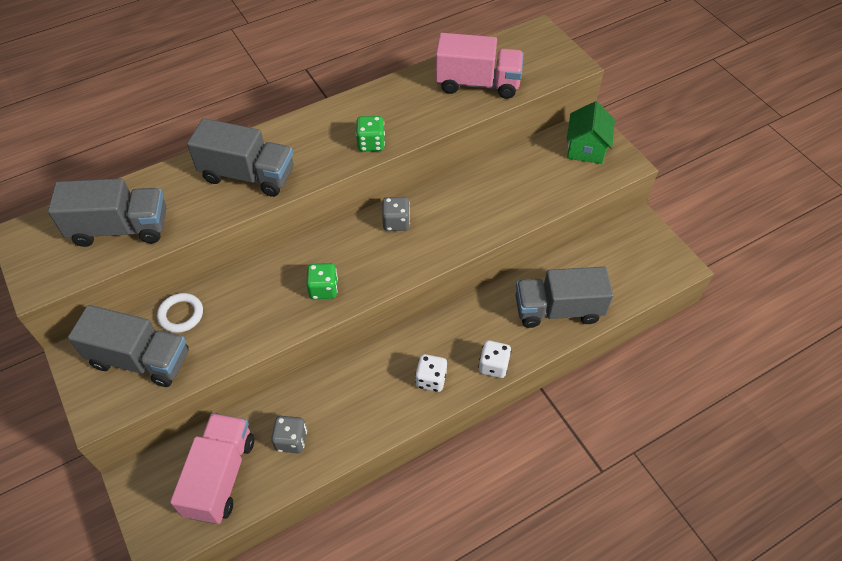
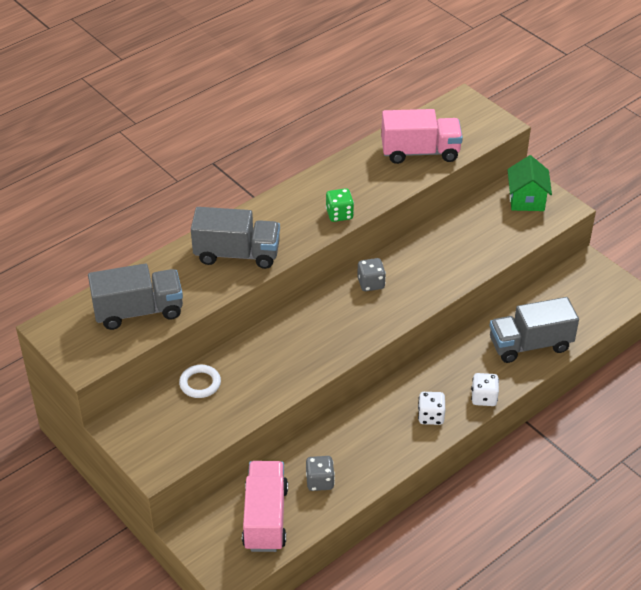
camera: 10 degrees left, 10 degrees down
(140, 359) = (177, 423): grey truck -> none
(323, 289) = (322, 346): green dice -> none

